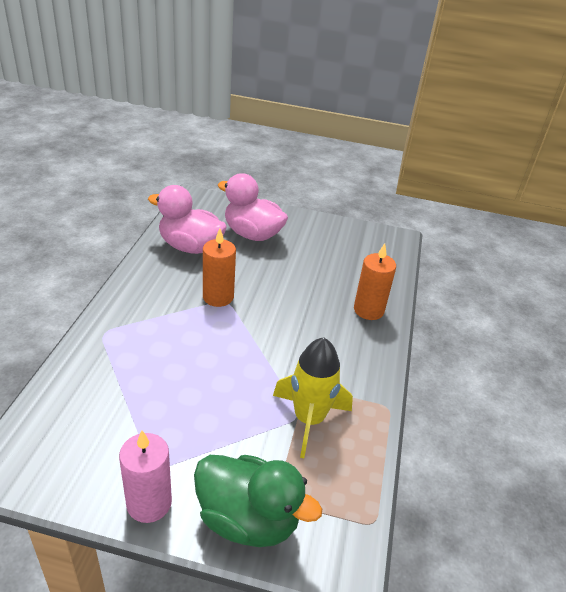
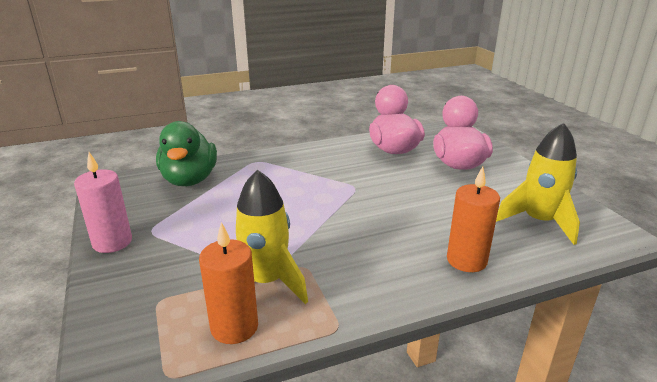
camera: 60 degrees right, 10 degrees down
(218, 297) = (355, 182): orange candle -> orange candle (234, 327)
(248, 519) = (124, 293): green duck -> green duck (190, 180)
(357, 255) = (538, 222): none -> yellow rocket

